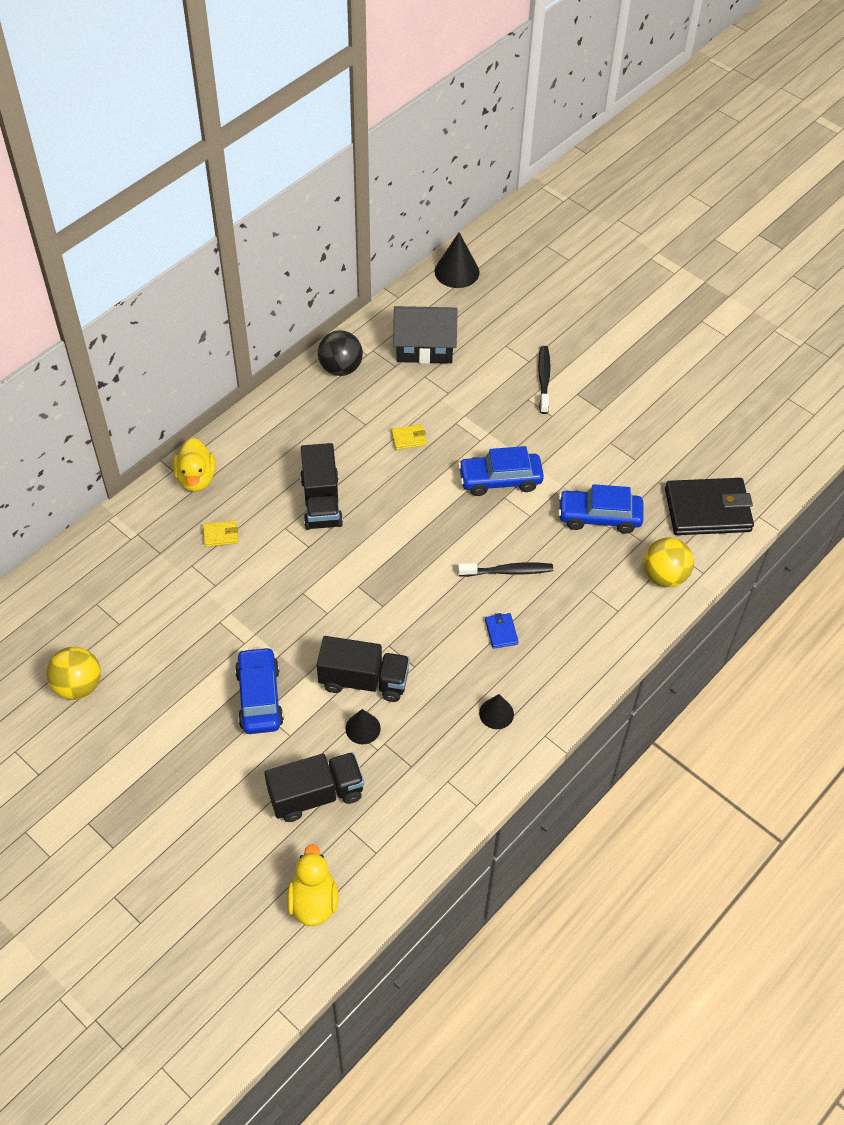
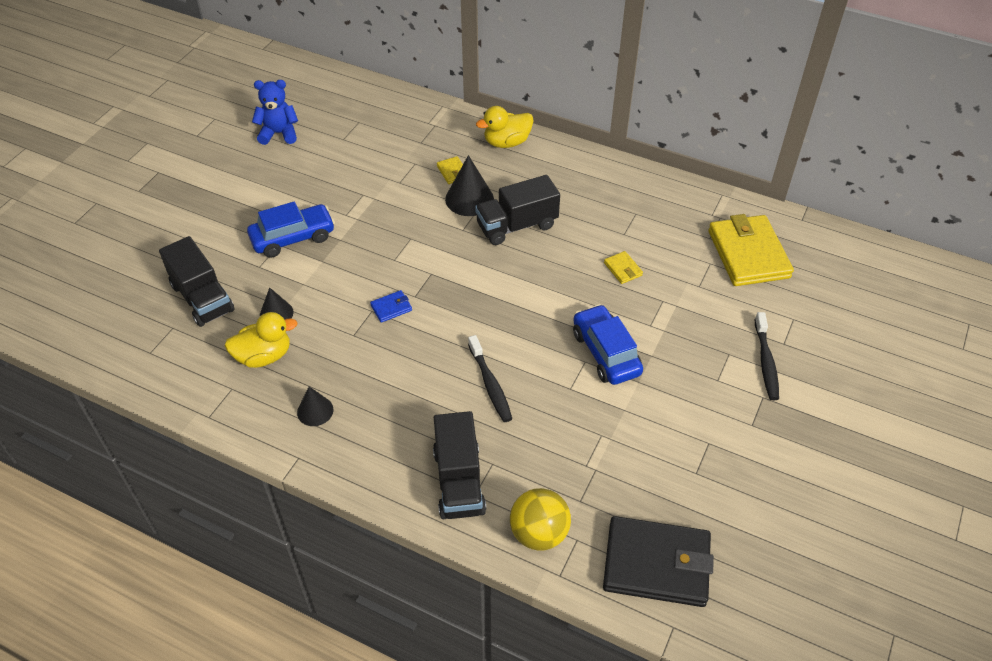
camera: 75 degrees right, 5 degrees down
(78, 686) = (279, 133): yellow ball -> blue teddy bear
(313, 901) = (99, 321): yellow duck -> yellow duck (264, 356)
(340, 368) = (683, 200): black ball -> none
(363, 680) = (327, 302): black truck -> black truck (459, 481)
(424, 347) = (748, 254): black house -> yellow wallet
(457, 271) = (870, 256): black cone -> black cone (469, 199)
(501, 632) = (413, 394): blue wallet -> blue wallet (391, 308)
(544, 379) = (766, 362): black toothbrush -> black toothbrush turned 105 degrees clockwise
(599, 517) = (596, 452): blue car -> none
(707, 510) = (656, 564): black wallet -> black wallet turned 60 degrees counterclockwise

